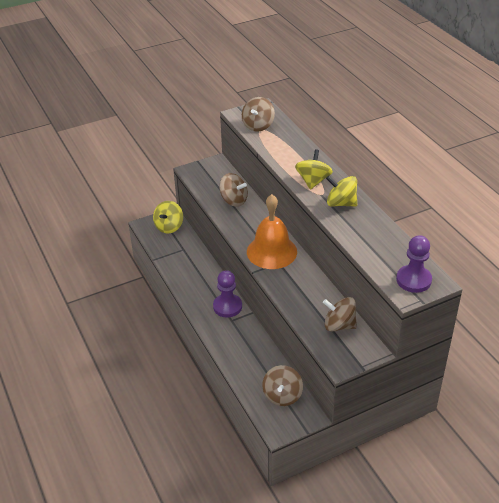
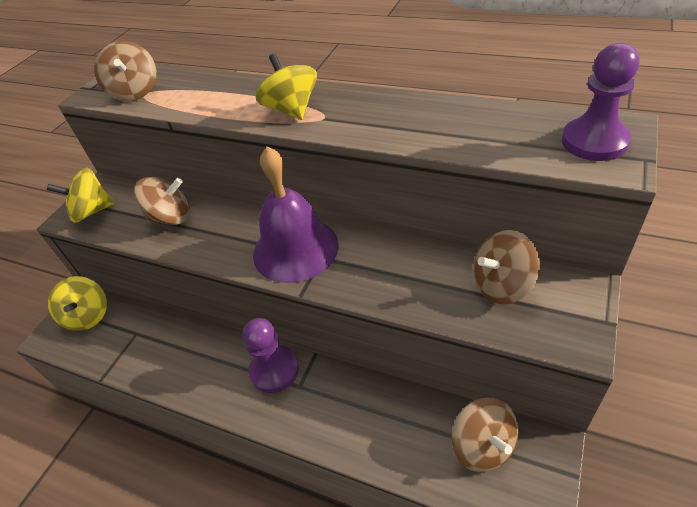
camera: 35 degrees left, 5 degrees up
(271, 251) = (295, 249): orange bell -> purple bell
(341, 203) = (364, 112): yellow spinning top -> yellow spinning top (92, 211)

